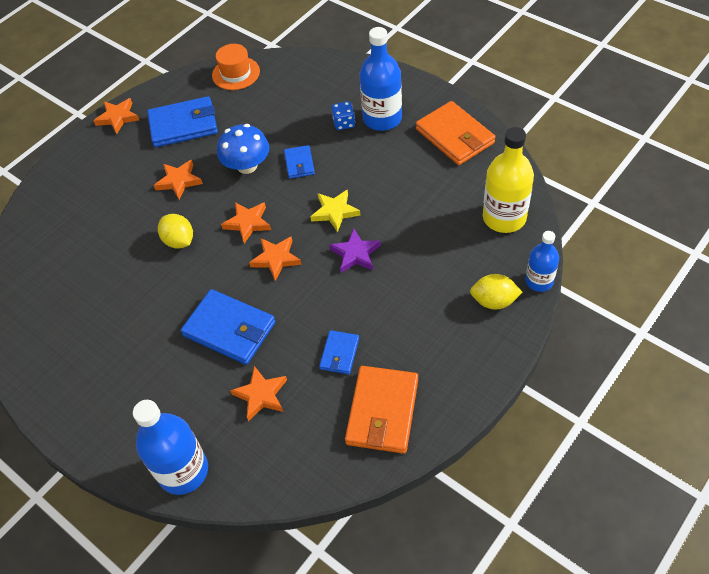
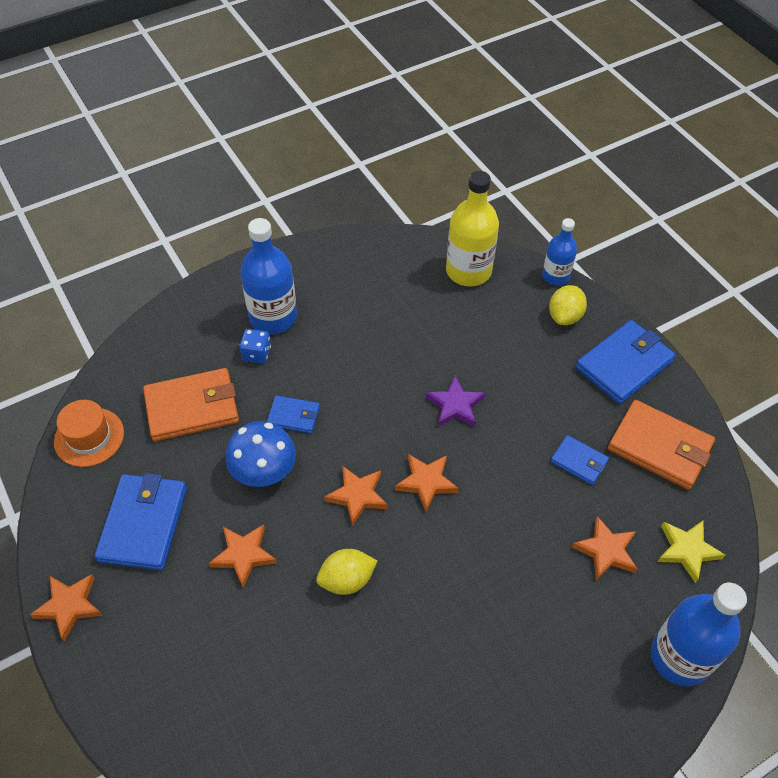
camera: 75 degrees left, 0 degrees up
(229, 329) = (506, 558): blue wallet -> blue wallet (624, 364)
(335, 212) = (387, 405): yellow star -> yellow star (687, 550)
(455, 136) = (339, 267): orange wallet -> orange wallet (192, 407)

